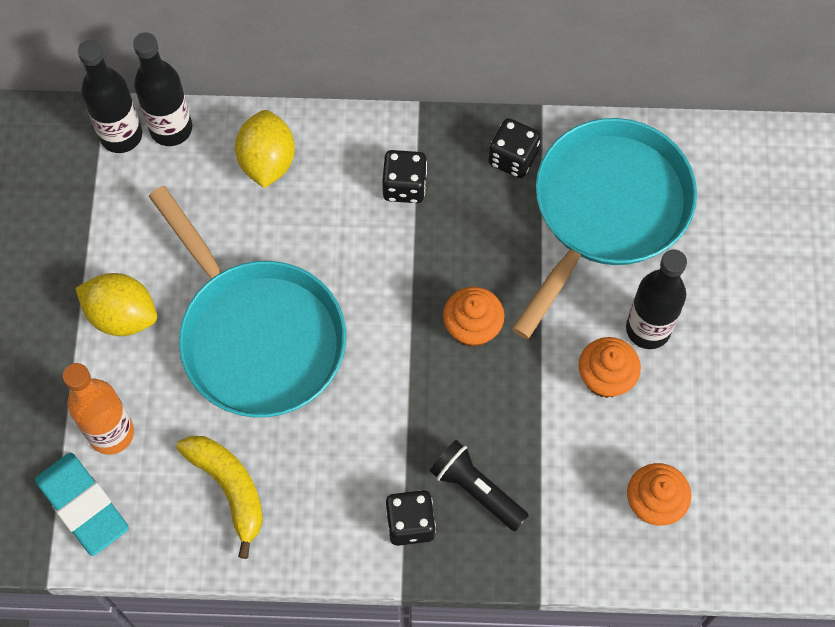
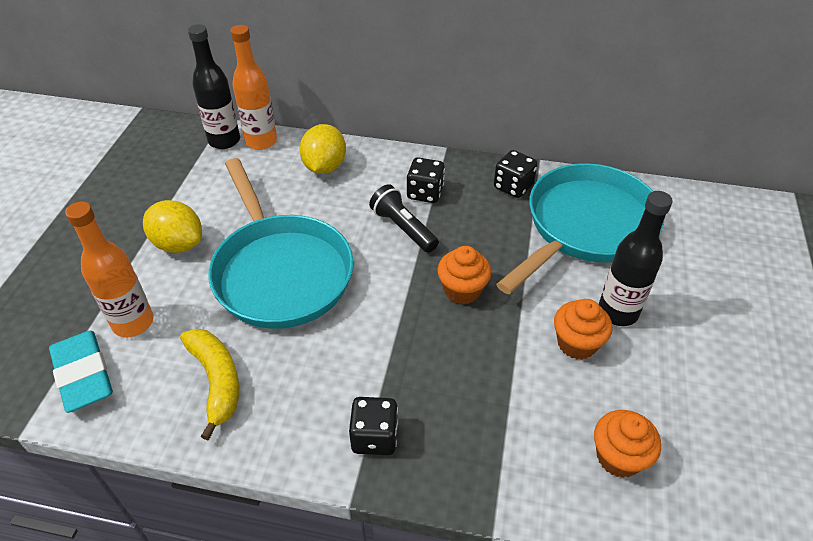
camera: 10 degrees right, 20 degrees down
(171, 129) = (261, 141): black bottle -> orange bottle
(476, 490) = (443, 417): black flashlight -> black flashlight (403, 228)

